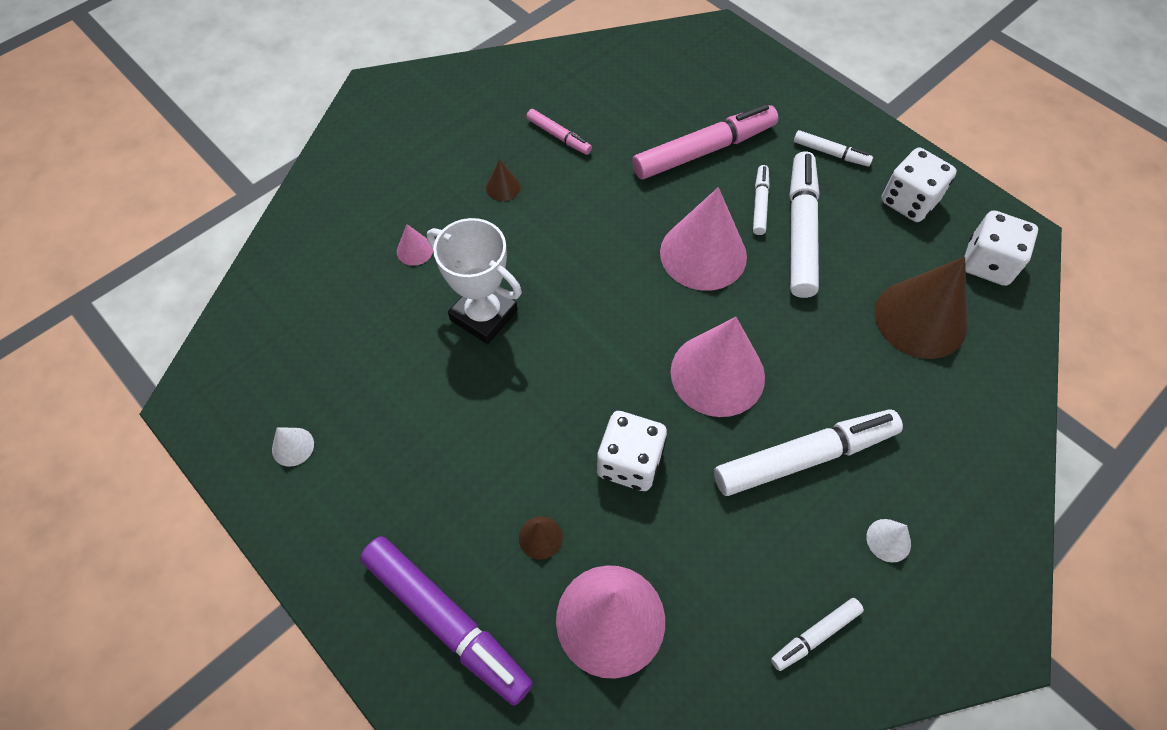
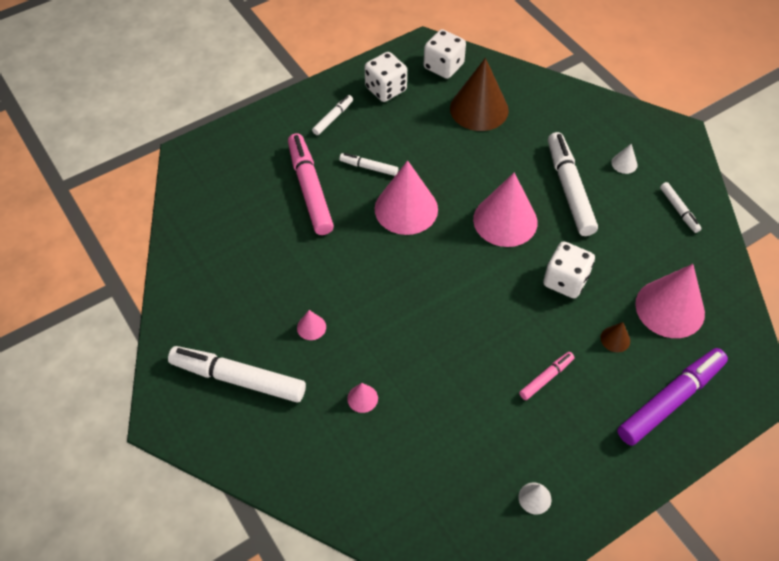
camera: 80 degrees left, 5 degrees down
(484, 315) = (435, 354): white trophy -> none
(503, 187) = (311, 327): brown cone -> pink cone
(559, 136) = (267, 281): pink marker -> pink marker (546, 378)
(800, 231) = (398, 151): white marker -> white marker (238, 379)

